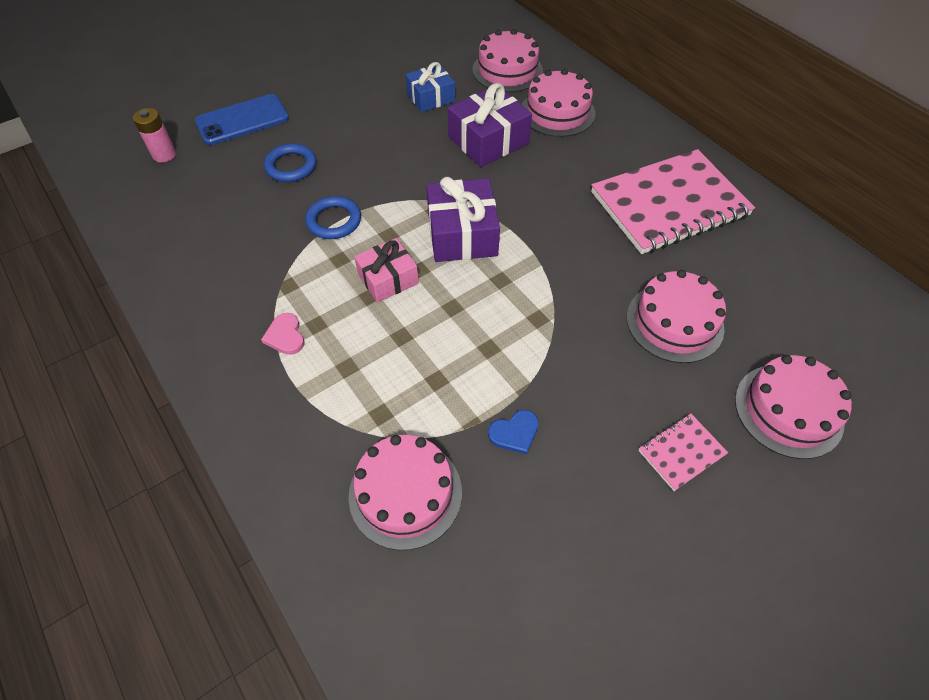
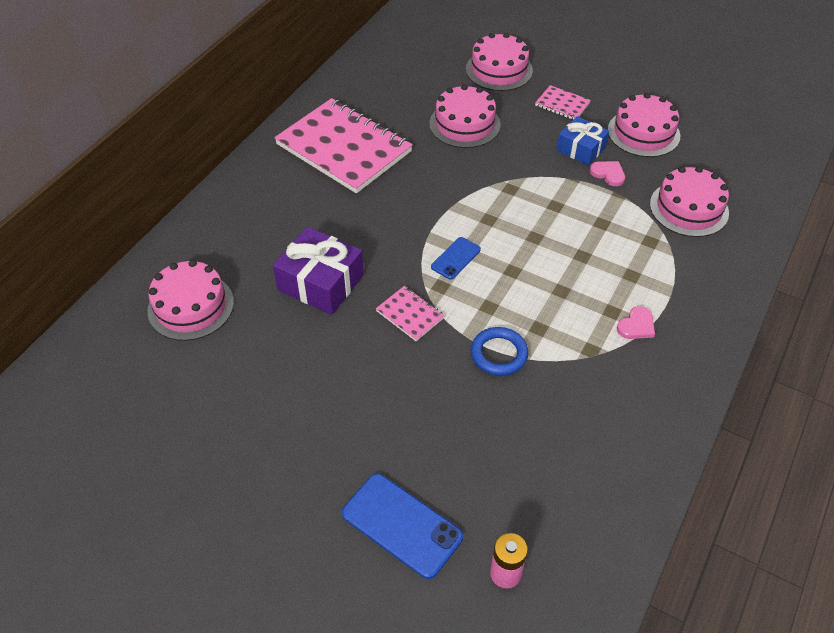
camera: 115 degrees left, 5 degrees down
(291, 166) = (449, 429): blue ring -> none
(388, 278) = (535, 286): pink gift -> none
(416, 181) = (410, 314): none -> pink notebook
(431, 97) = (271, 355): blue gift -> blue gift (581, 149)
(462, 234) = (455, 258): purple gift -> blue phone
(514, 433) = (608, 174): blue heart -> pink heart
(557, 112) = (250, 245): pink cake -> pink cake (643, 133)

